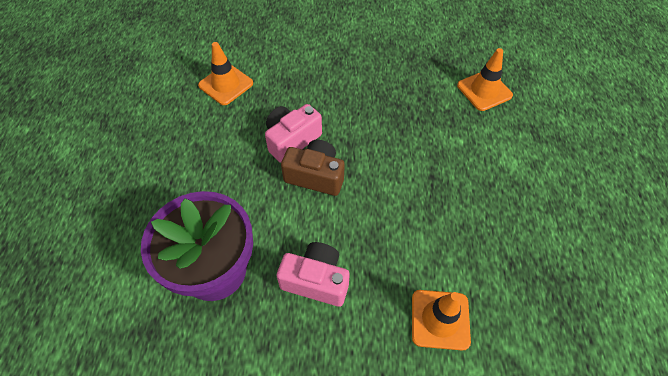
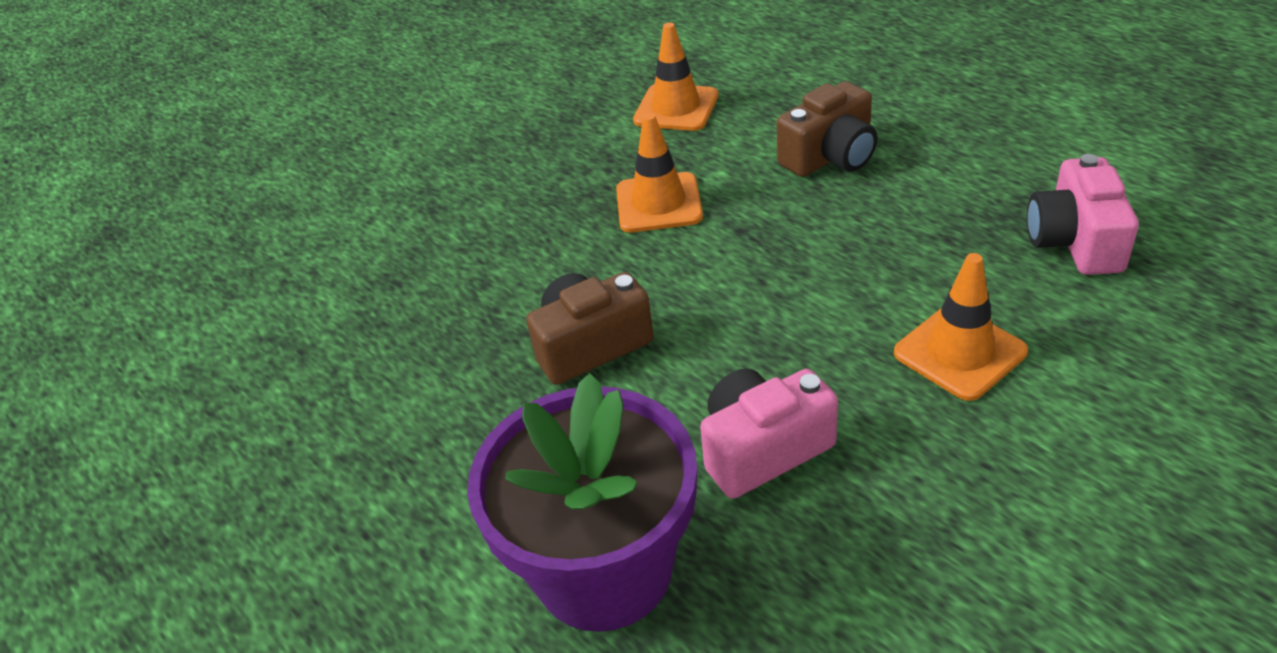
camera: 40 degrees left, 15 degrees down
(226, 84) = (285, 352): orange traffic cone -> orange traffic cone (658, 203)
(292, 140) = (495, 335): pink camera -> pink camera (1075, 241)
(517, 174) = (830, 156): none -> brown camera

